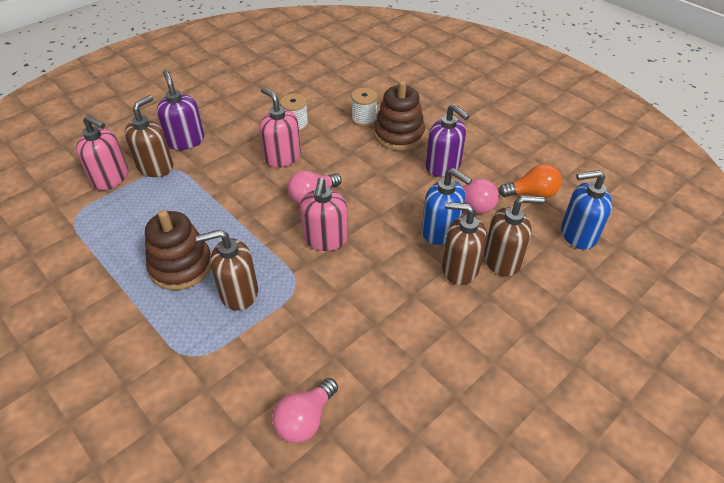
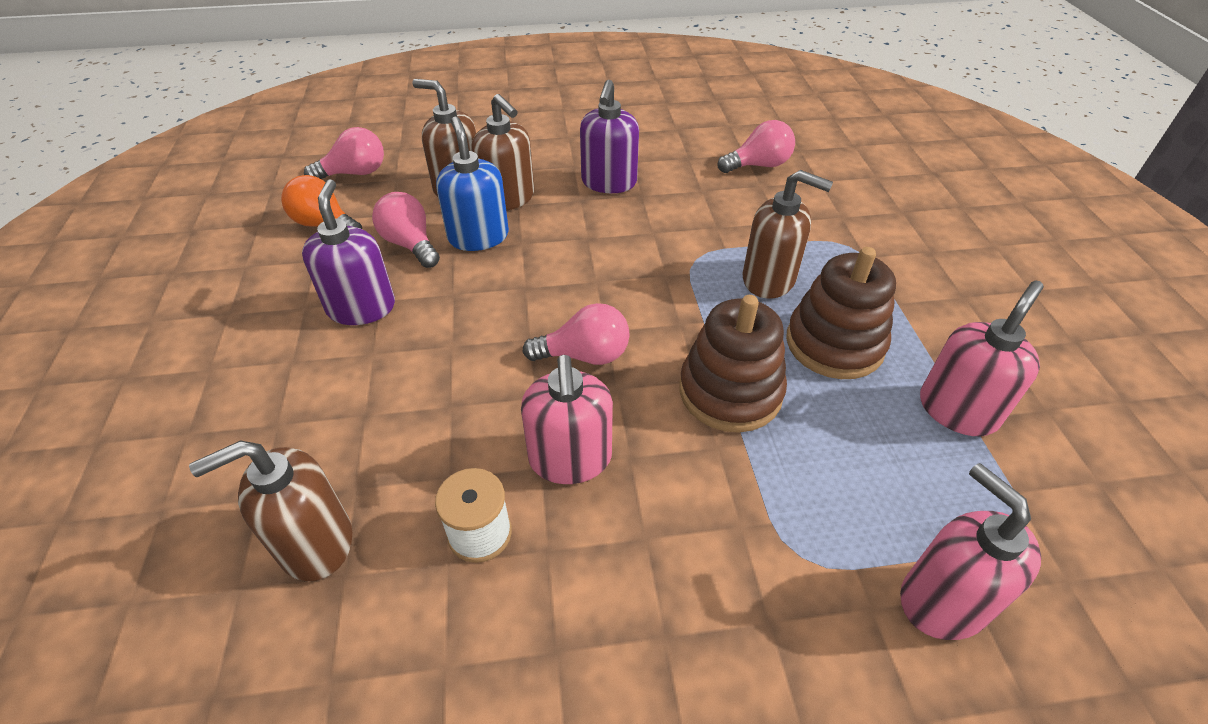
camera: 145 degrees left, 0 degrees up
(155, 167) = (833, 579): brown soap dispenser -> brown soap dispenser (315, 542)
(186, 141) = (739, 631): purple soap dispenser -> purple soap dispenser (609, 182)
(325, 239) = (619, 289): pink soap dispenser -> pink soap dispenser (957, 410)
(364, 119) = (346, 467): white spool -> none
(399, 135) = (341, 395): brown stacking toy -> brown stacking toy (730, 392)
(578, 234) = (355, 173): blue soap dispenser -> pink light bulb

